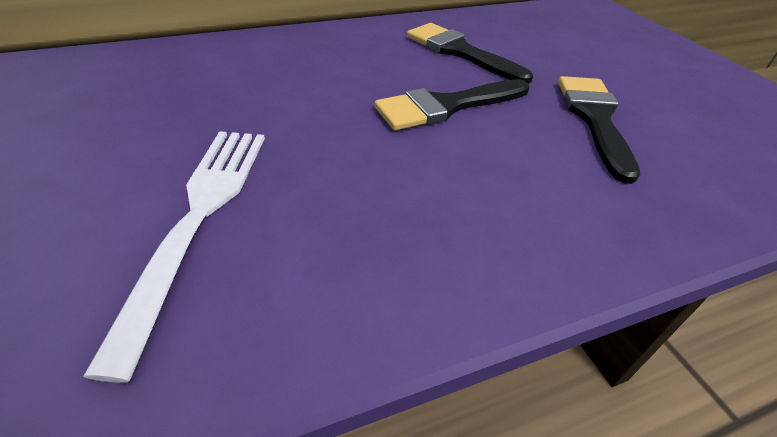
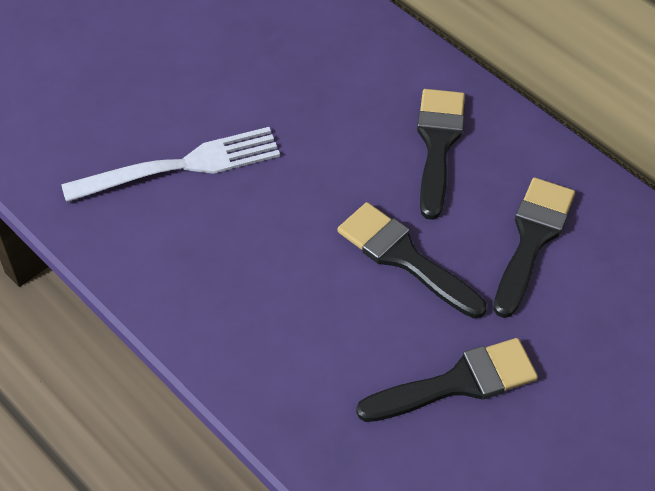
camera: 70 degrees right, 10 degrees up
(336, 59) = (438, 145): none -> black brush

